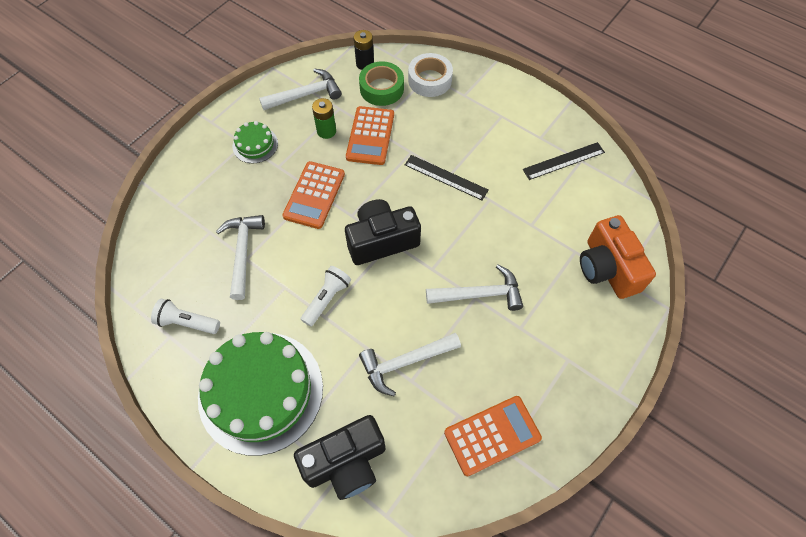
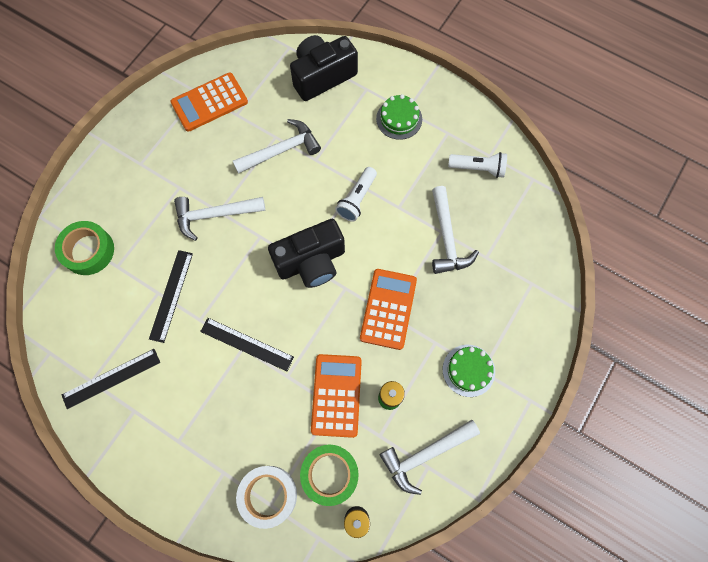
camera: 175 degrees right, 10 degrees up
(261, 391) = (399, 119): green cake -> green cake, size x0.45
(518, 221) = (171, 295): none -> black ruler
(607, 268) = (88, 251): orange camera -> green tape

